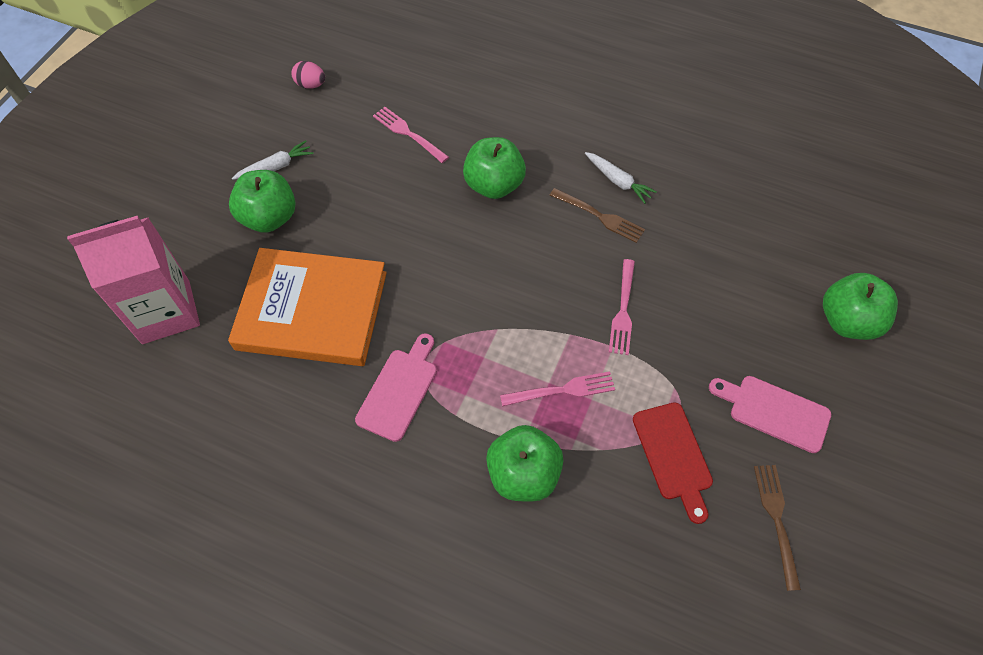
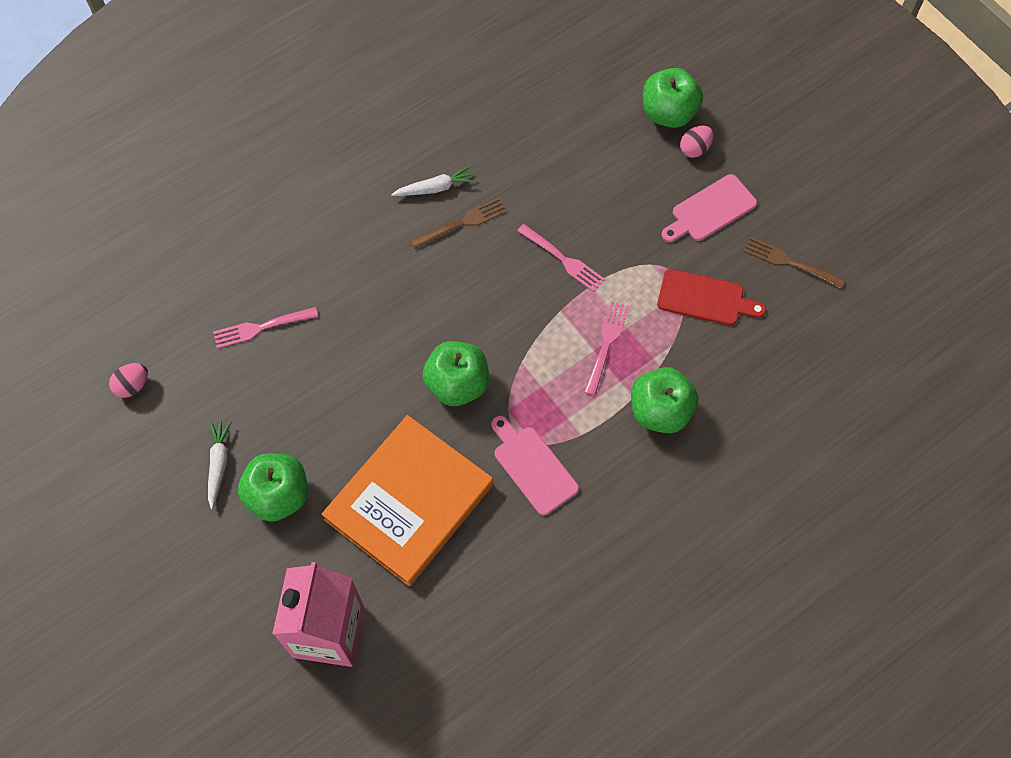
camera: 60 degrees left, 5 degrees up
(494, 185) = (372, 287): green apple -> green apple (457, 384)
(829, 363) = (695, 149): none -> pink egg

